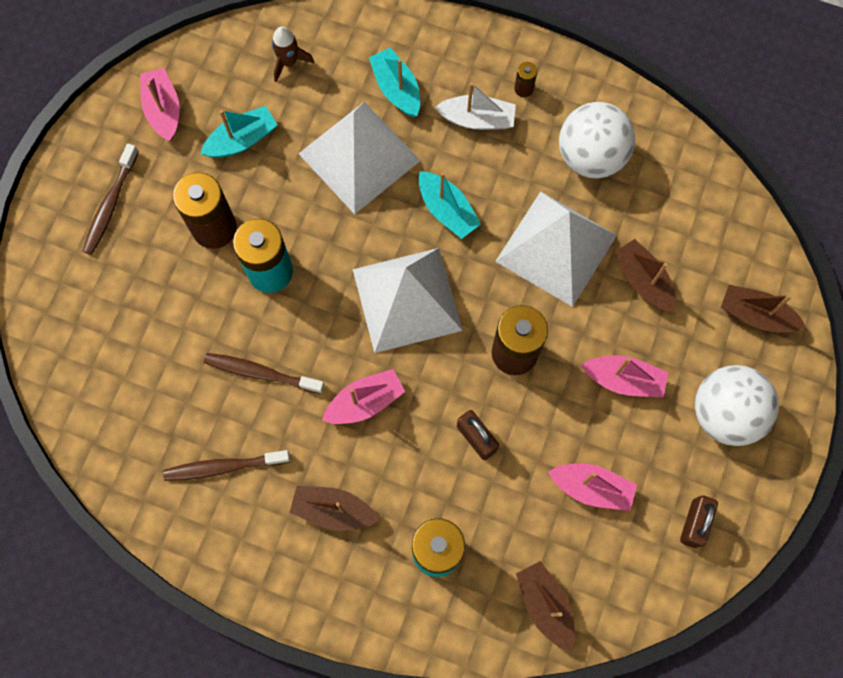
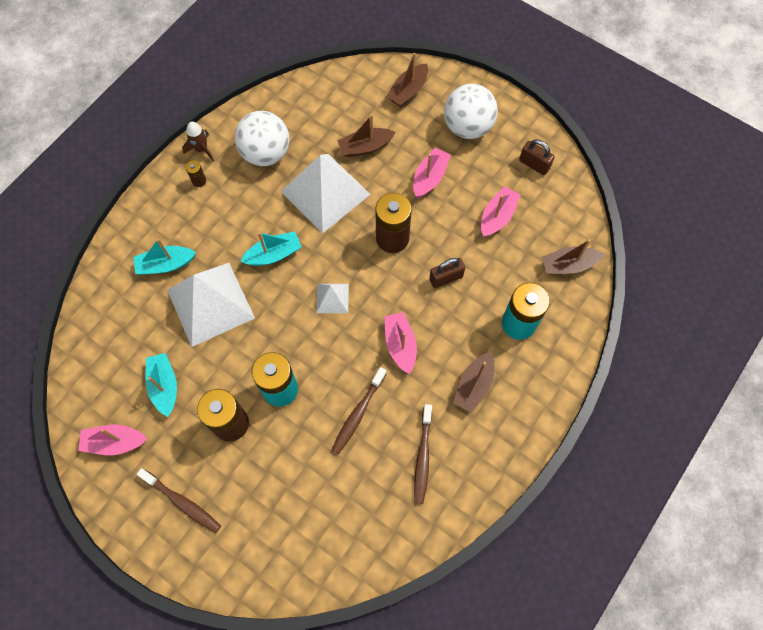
camera: 75 degrees left, 5 degrees down
(289, 62) = (112, 336): brown rocket -> brown rocket (201, 149)
(406, 299) = (332, 298): white pyramid -> white pyramid, size x0.47
(477, 119) = (211, 217): white boat -> none

